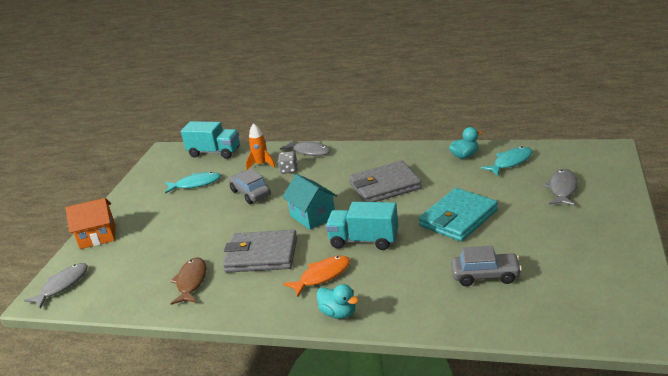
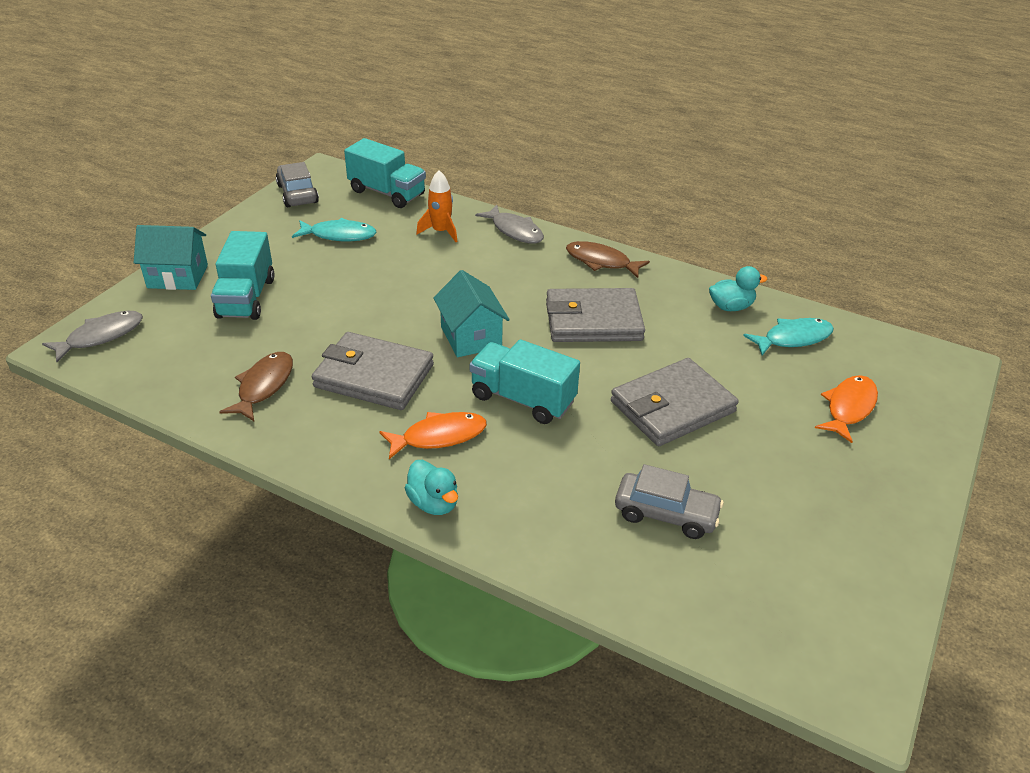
camera: 10 degrees right, 10 degrees up
(98, 236) = (177, 276): orange house -> turquoise house
(152, 236) = (246, 298): none -> turquoise truck
(250, 193) = (404, 273): grey car -> grey car (297, 194)
(289, 170) = (473, 252): grey dice -> none
(372, 153) = (601, 262): none -> brown fish
(458, 218) = (672, 407): turquoise wallet -> grey wallet
(562, 189) = (848, 408): grey fish -> orange fish

